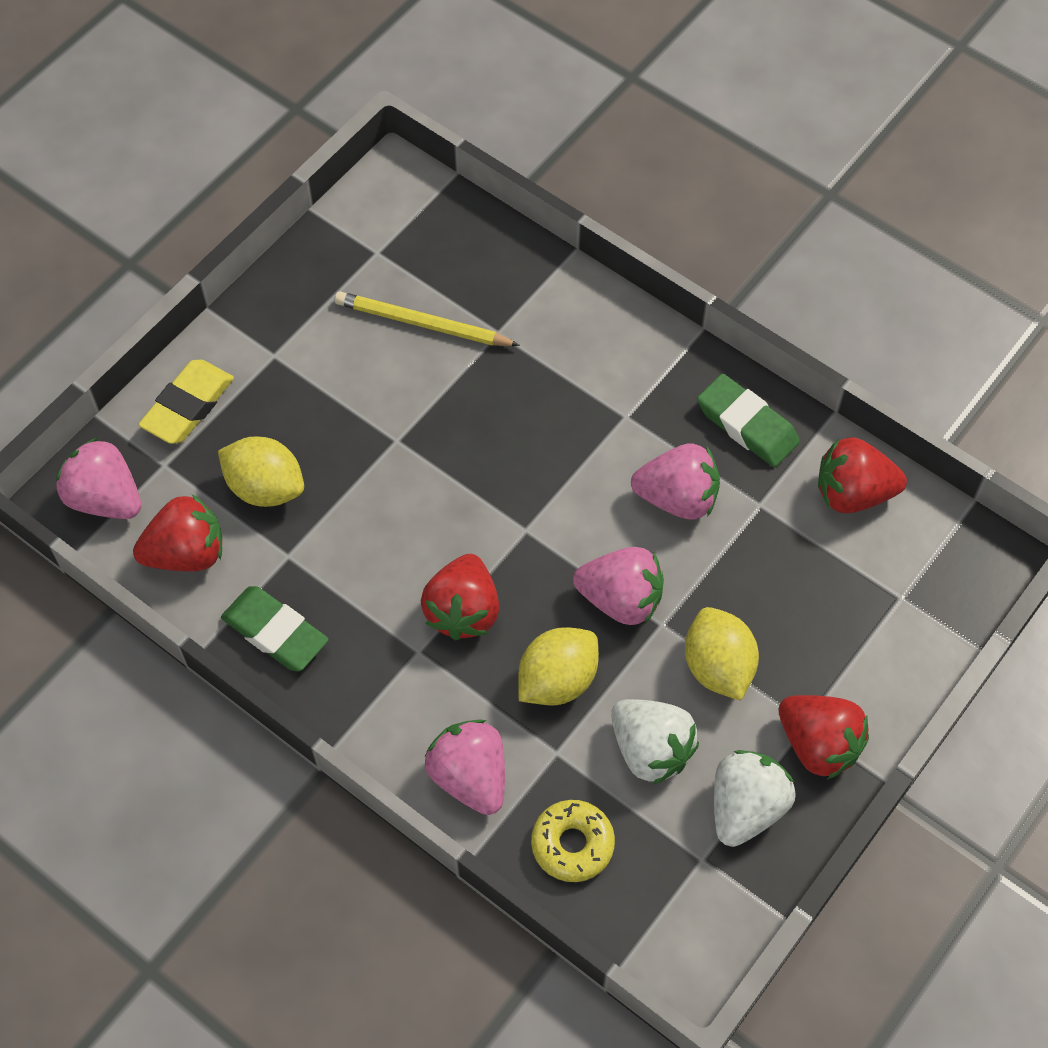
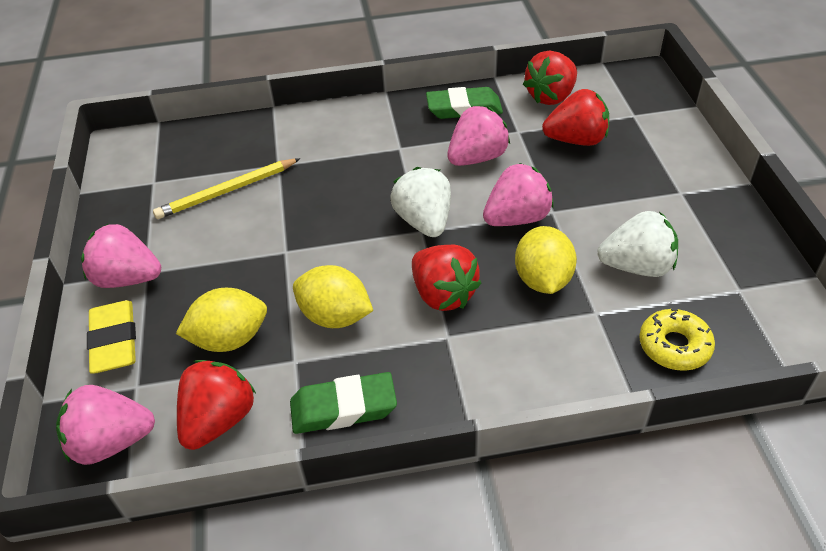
camera: 45 degrees left, 15 degrees down
(470, 777) = (572, 369): pink strawberry -> pink strawberry (128, 278)
(718, 666) = (606, 205): yellow lemon -> yellow lemon (335, 316)
(746, 807) = (717, 248): white strawberry -> white strawberry (424, 221)
(818, 744) = (700, 195): red strawberry -> red strawberry (576, 140)

